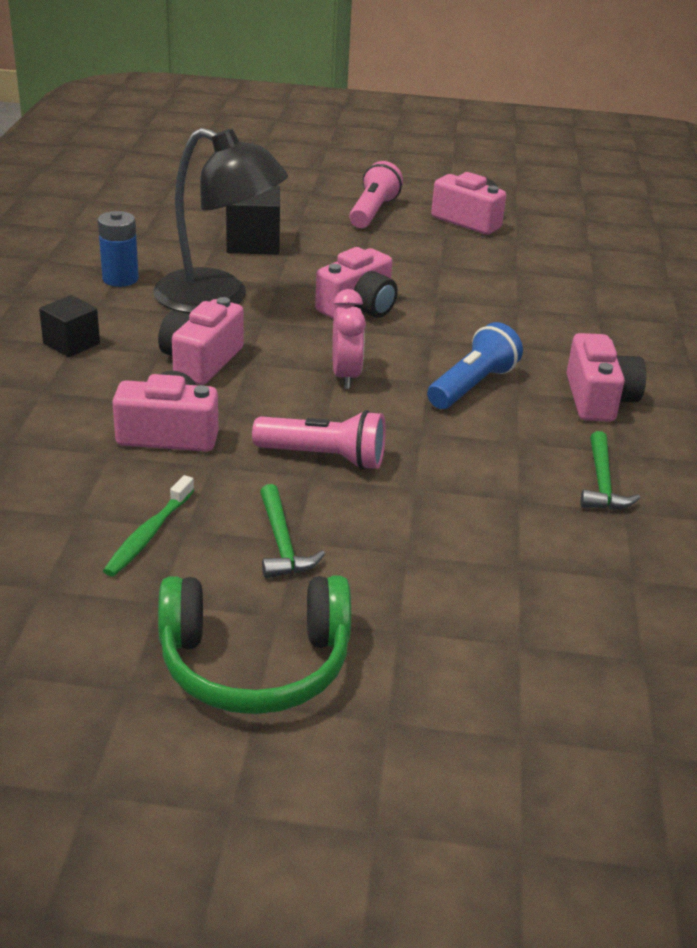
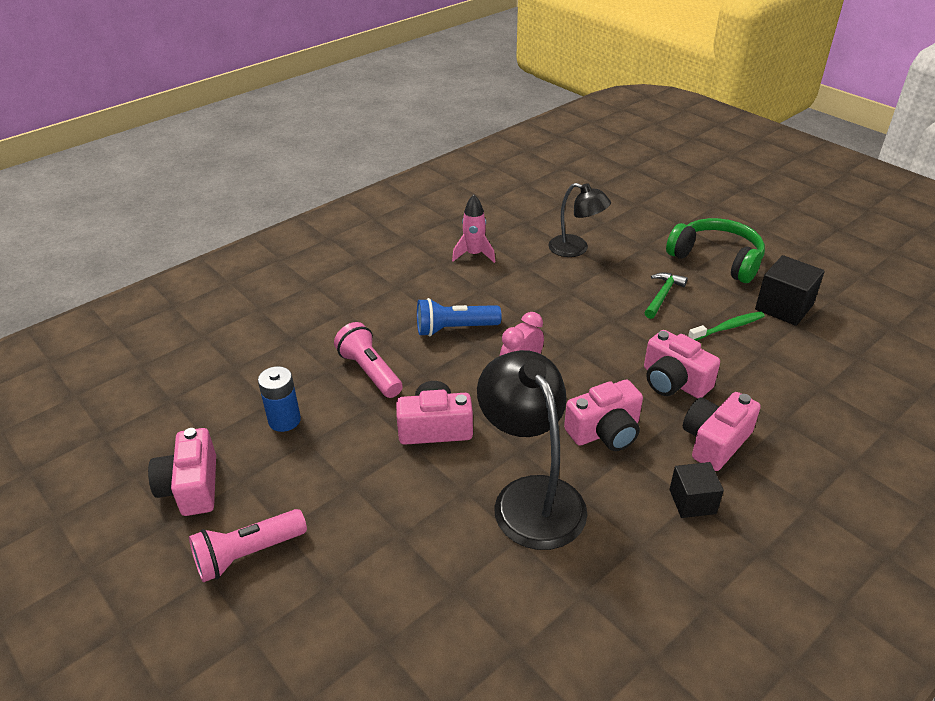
camera: 135 degrees left, 5 degrees up
(120, 279) = (595, 575): blue battery -> blue battery (284, 420)
(253, 243) = (421, 566): black cube -> black cube (784, 307)
(324, 457) = (596, 326): pink flashlight -> pink flashlight (370, 372)
(491, 564) = (576, 249): none -> black lamp
(598, 399) = (400, 289): pink camera -> pink camera (715, 442)
(602, 483) = (474, 255): green hammer -> pink rocket

